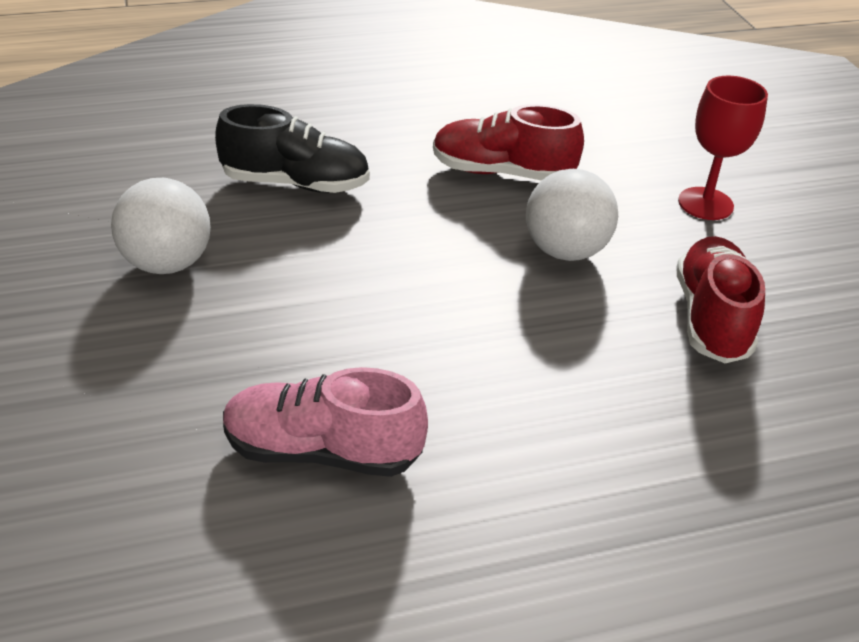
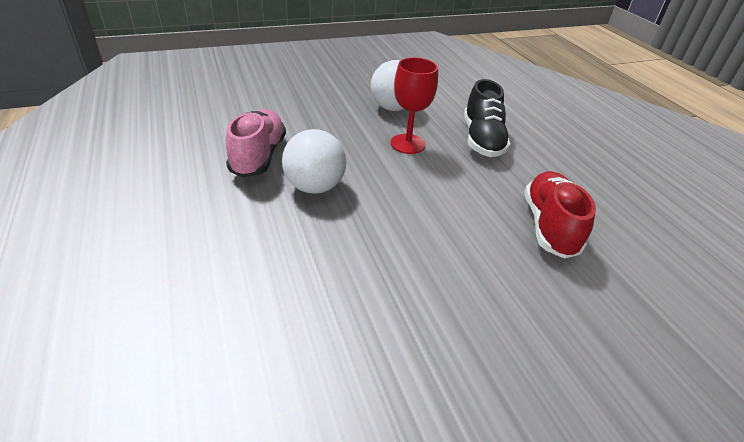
camera: 85 degrees right, 0 degrees up
(565, 251) = (461, 256): white ball -> white ball (314, 187)
(705, 204) = (584, 368): red goblet -> red goblet (407, 144)
(711, 318) = (399, 346): red shoe -> none

